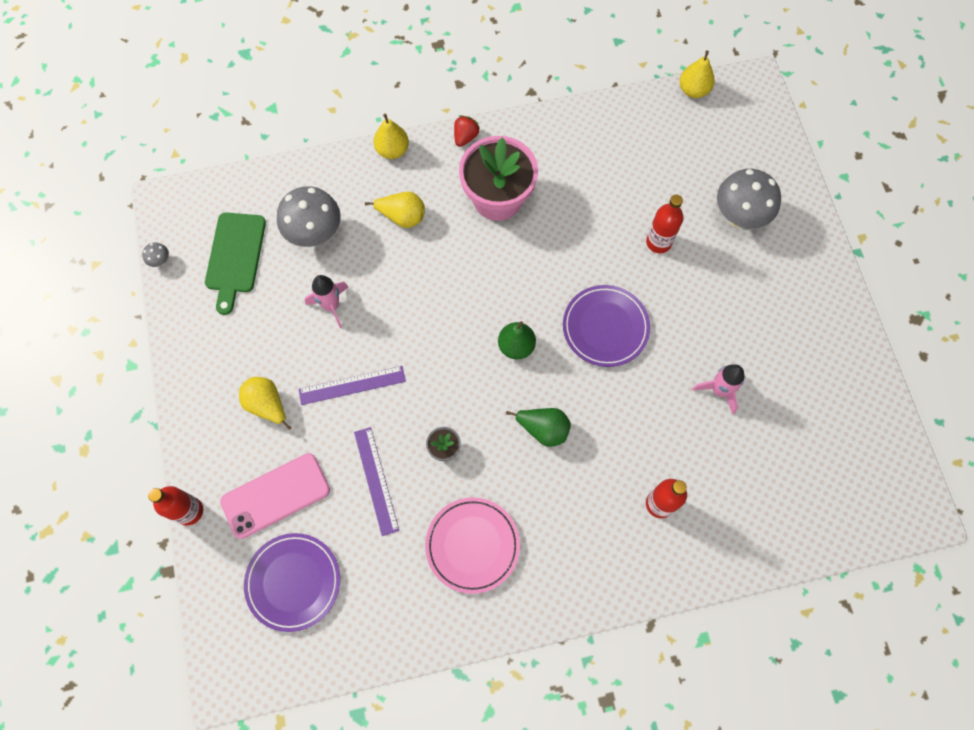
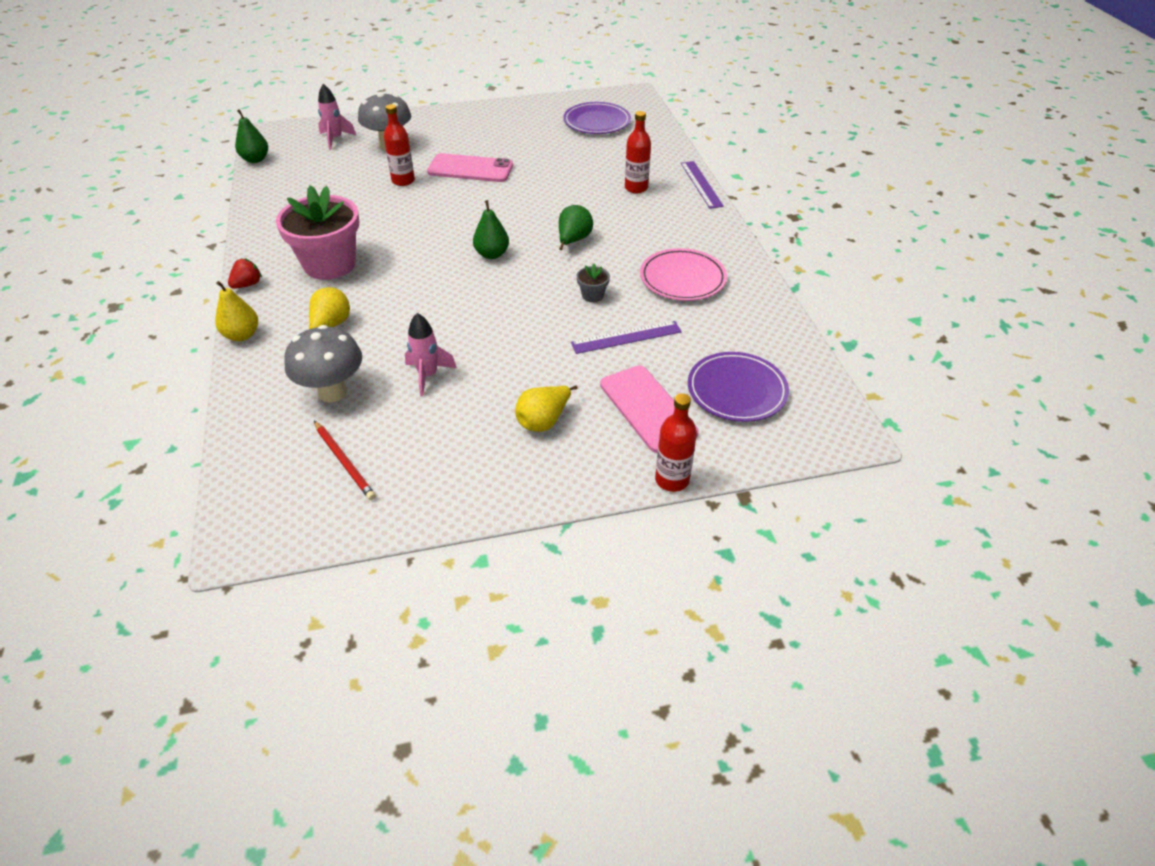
camera: 90 degrees left, 25 degrees down
(161, 261) = (331, 539): grey mushroom -> none
(235, 257) = (344, 462): green cutting board -> red pencil
(352, 385) = (524, 357): purple ruler -> purple ruler (701, 184)
(465, 137) = (247, 284): red strawberry -> red strawberry turned 105 degrees clockwise
(605, 327) = (479, 208): purple plate -> purple plate (597, 122)
(690, 310) = (470, 169): none -> pink phone
(693, 90) = (255, 159): yellow pear -> green pear
(719, 390) = (541, 160): pink rocket -> pink rocket (335, 139)

